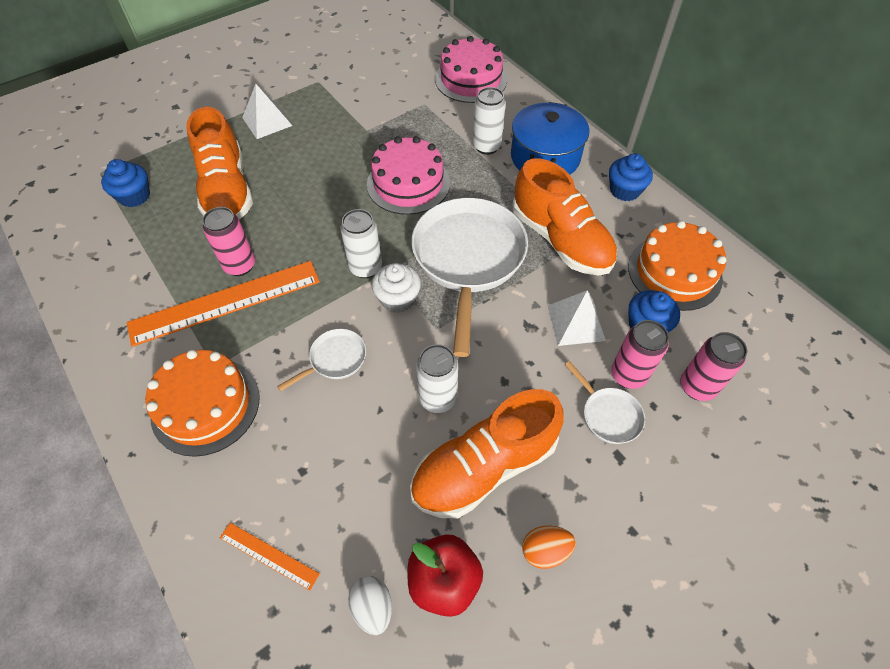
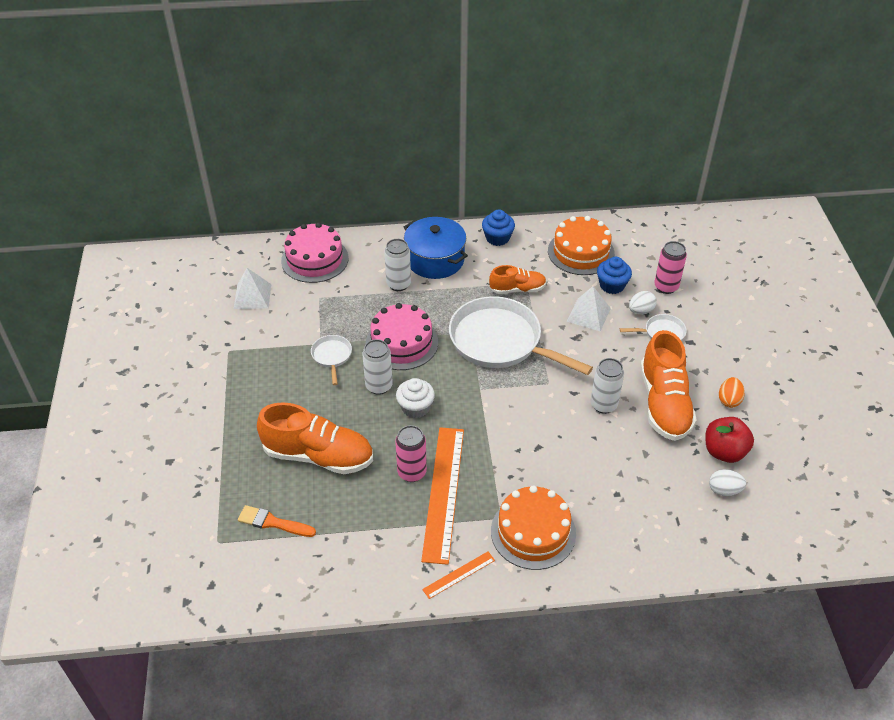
camera: 60 degrees left, 10 degrees down
(134, 196) = (273, 522): blue cupcake -> orange brush
(267, 121) = (252, 402): white pyramid -> white pyramid (252, 296)
(269, 555) = (667, 530): orange ruler -> orange ruler (459, 574)
(335, 359) = (539, 446): white pan -> white pan (332, 356)
(365, 268) = (468, 399): white can -> white can (379, 386)
(398, 299) = (509, 393): white cupcake -> white cupcake (415, 407)
(560, 240) = (517, 289): orange shoe -> orange shoe, size x0.57
(628, 375) = (640, 311): pink can -> white egg

